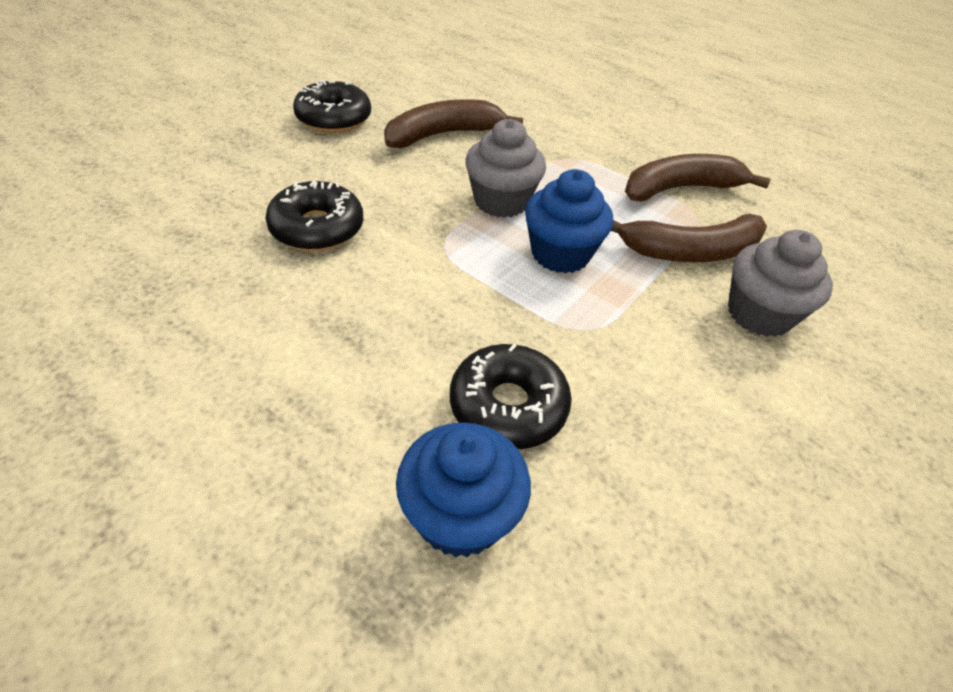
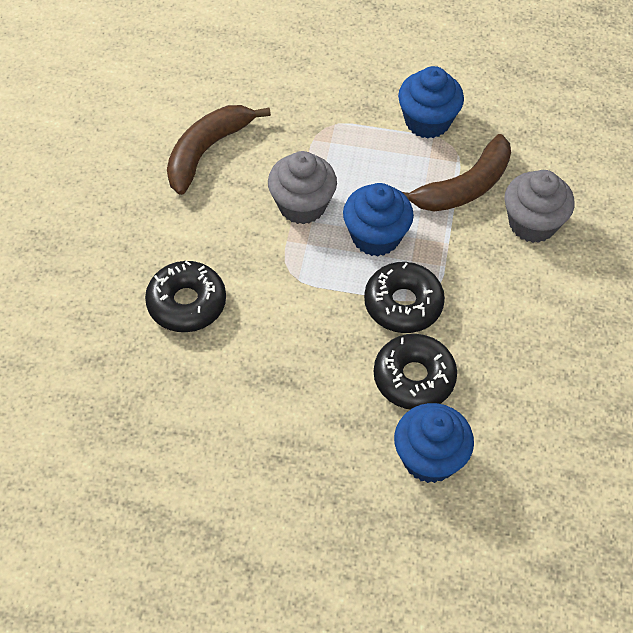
camera: 25 degrees left, 10 degrees up
(334, 118) = (100, 178): black donut -> black donut (403, 304)
(680, 189) = (427, 121): brown banana -> blue cupcake

